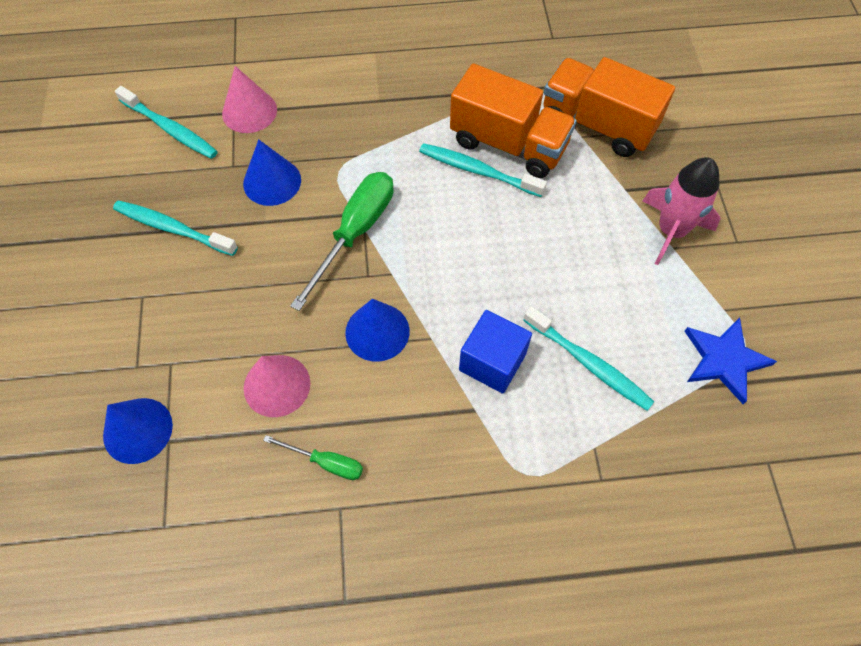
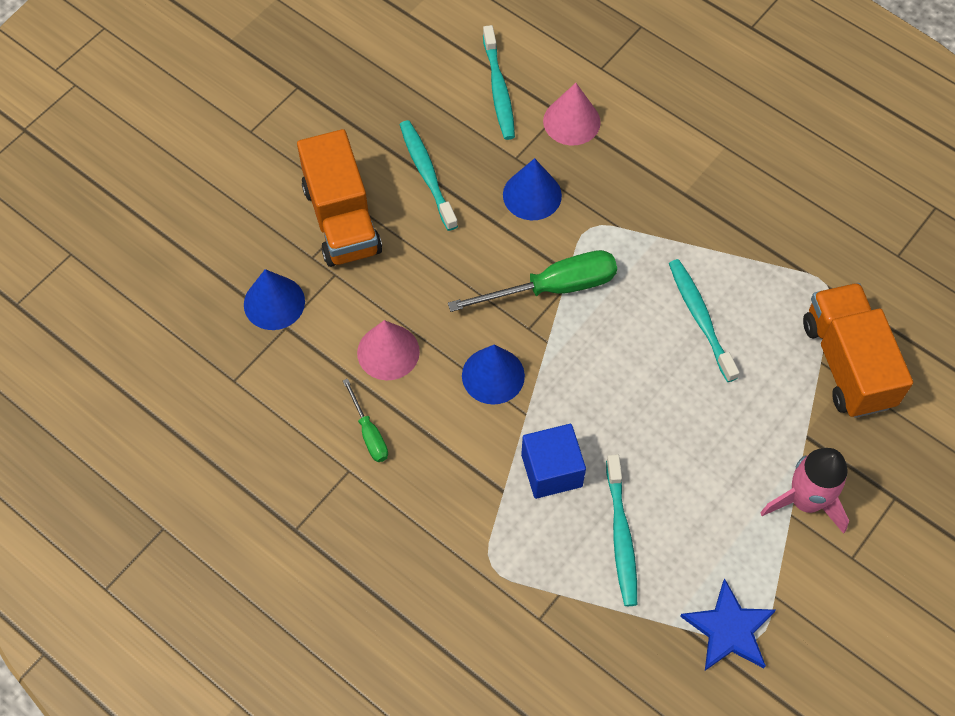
camera: 45 degrees right, 0 degrees up
(508, 144) = (750, 317): orange truck -> orange truck (341, 219)

